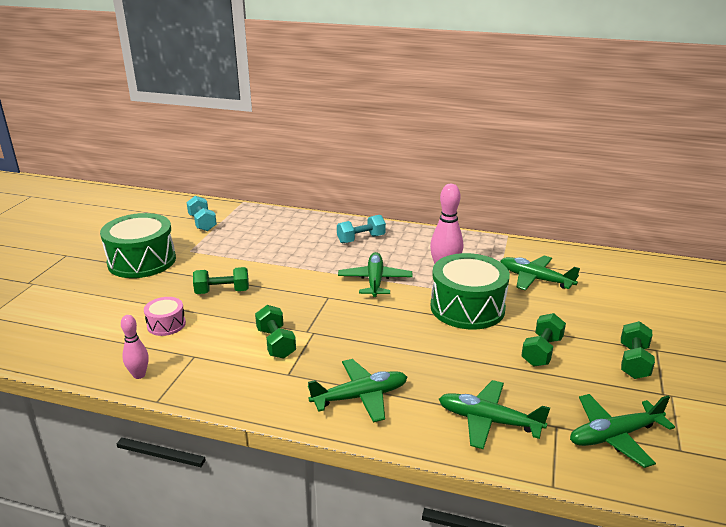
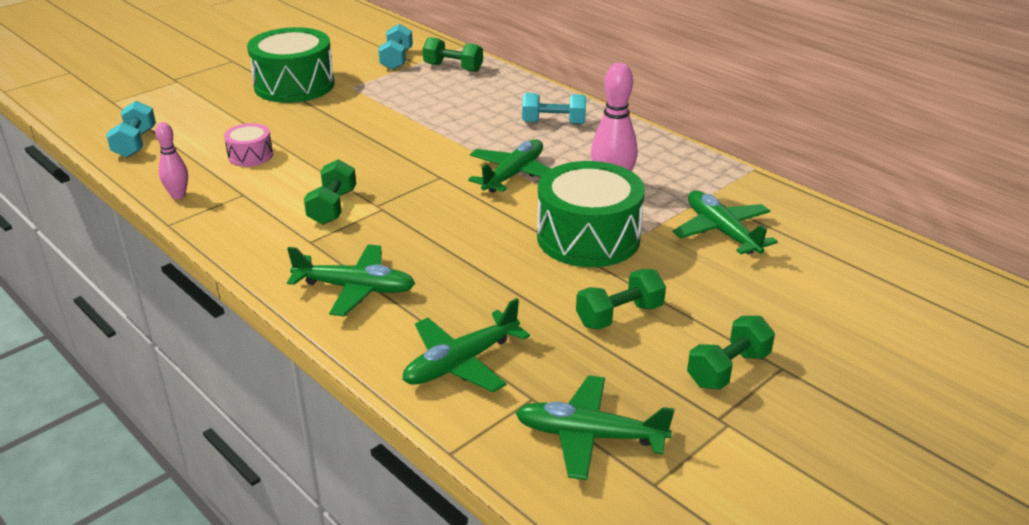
camera: 30 degrees right, 5 degrees up
(51, 344) = (135, 143): none -> turquoise dumbbell
(222, 292) = (337, 139): green dumbbell -> green dumbbell (453, 68)
(488, 421) = (461, 363): green plane -> green plane turned 90 degrees counterclockwise

